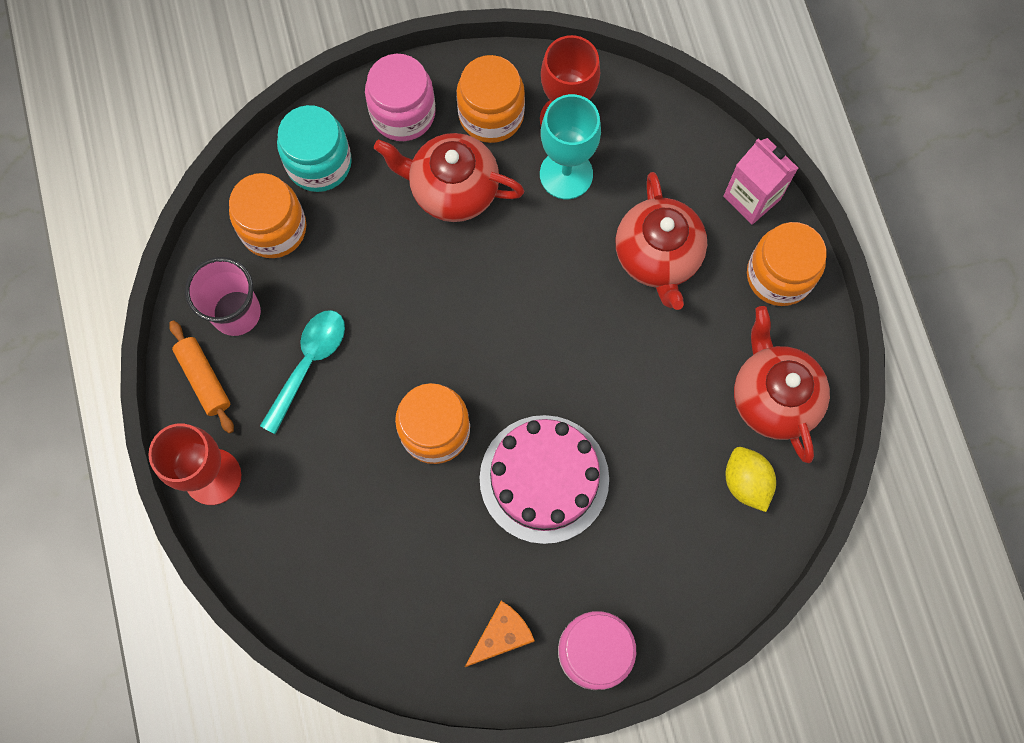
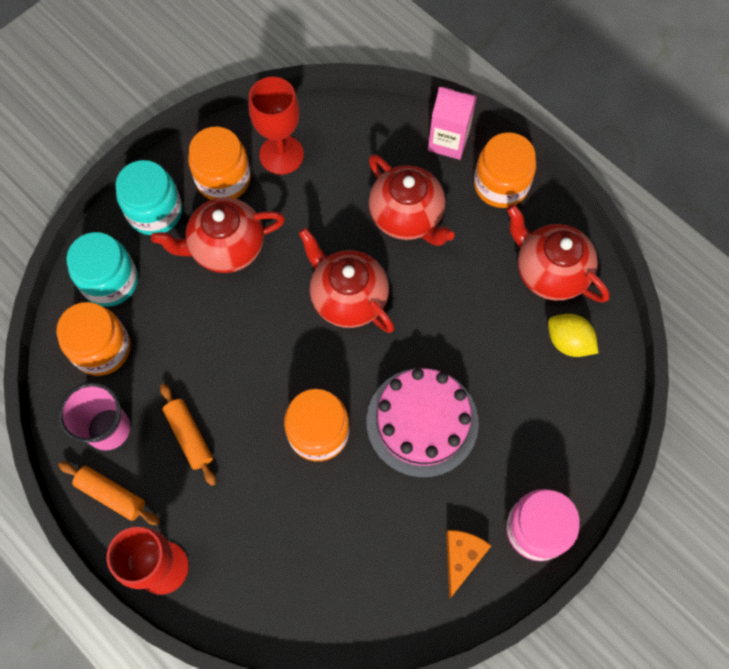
camera: 30 degrees left, 5 degrees down
(309, 363) = (189, 436): turquoise spoon -> orange rolling pin
(403, 113) = (155, 211): pink jar -> turquoise jar
(545, 309) = (347, 297): none -> red teapot
(566, 174) = (305, 193): turquoise goblet -> none

